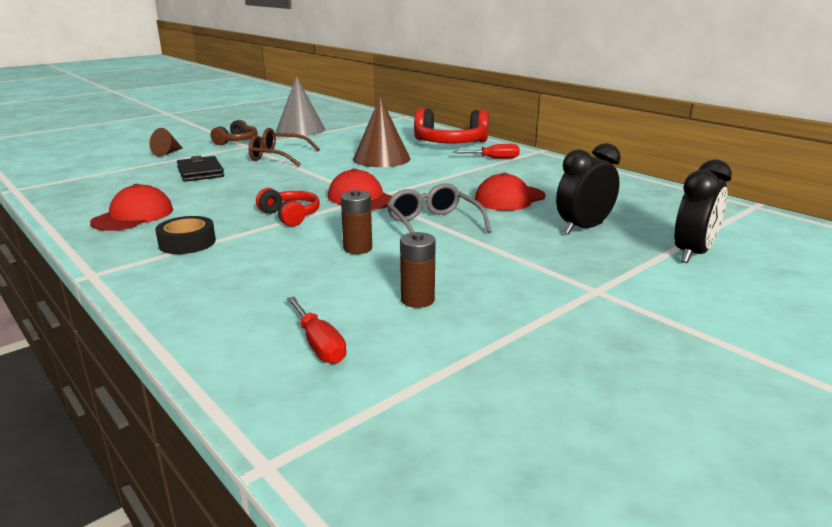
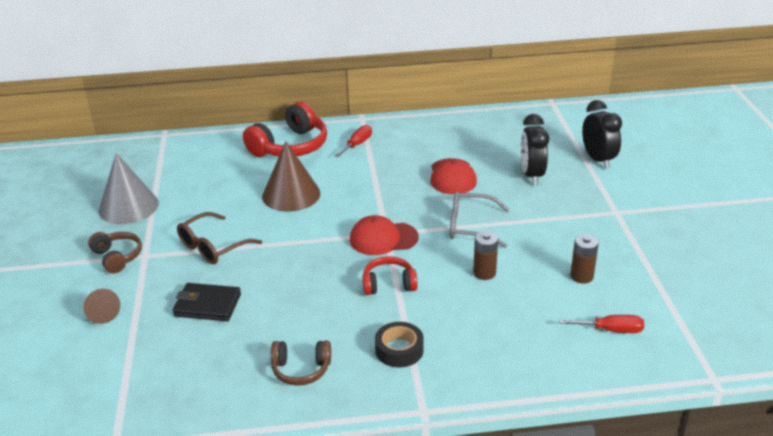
camera: 55 degrees left, 10 degrees up
(133, 216) = (301, 369): red cap -> brown headphones

